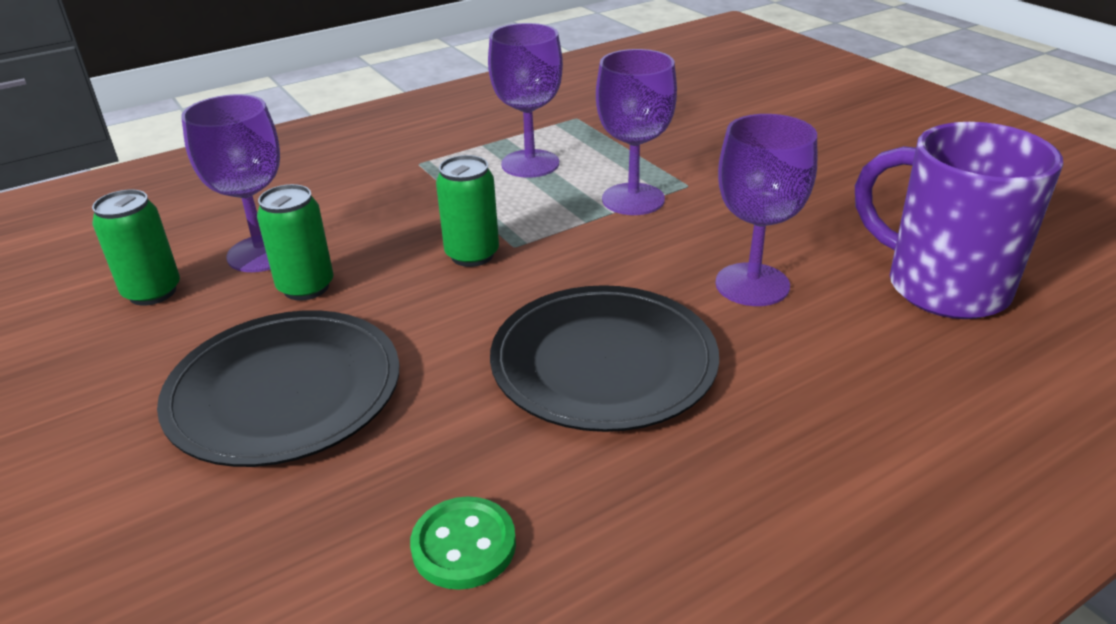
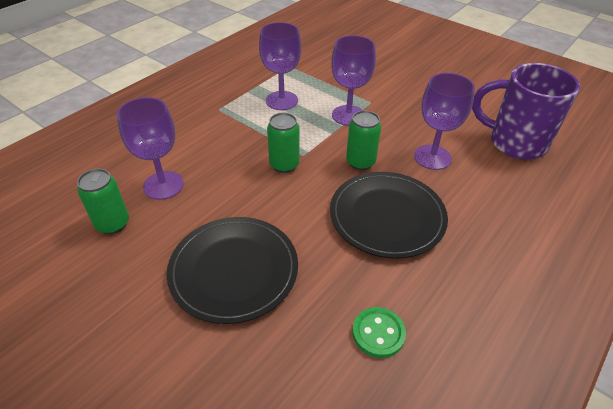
camera: 20 degrees left, 10 degrees up
(306, 287) = (204, 202): green can -> green can (360, 162)

